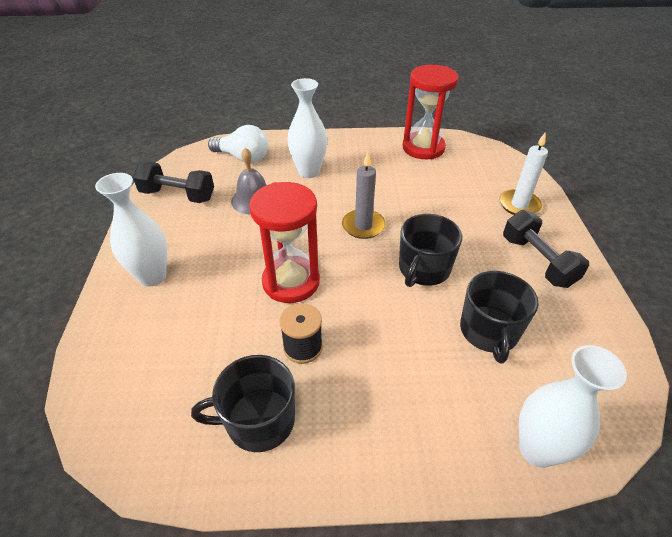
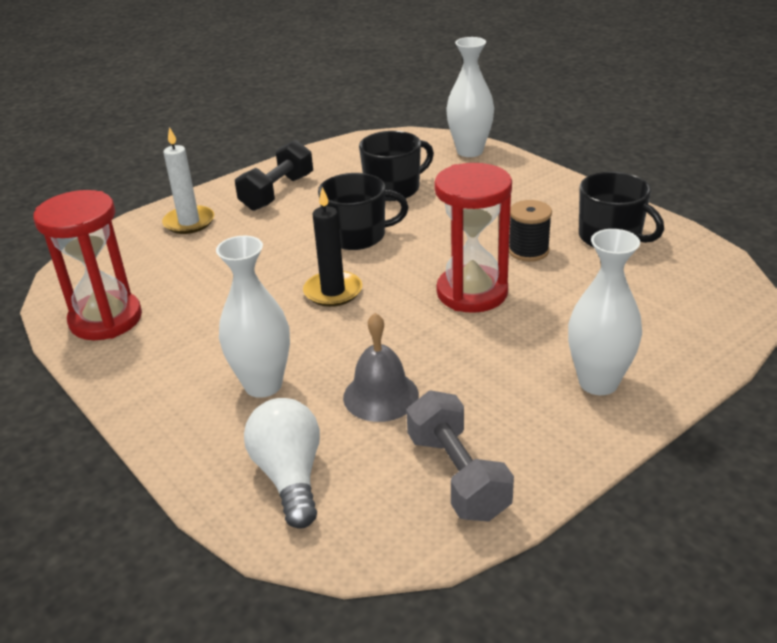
camera: 125 degrees left, 10 degrees down
(178, 195) = (457, 476): black dumbbell -> grey dumbbell
(363, 226) = (333, 291): grey candle -> black candle

